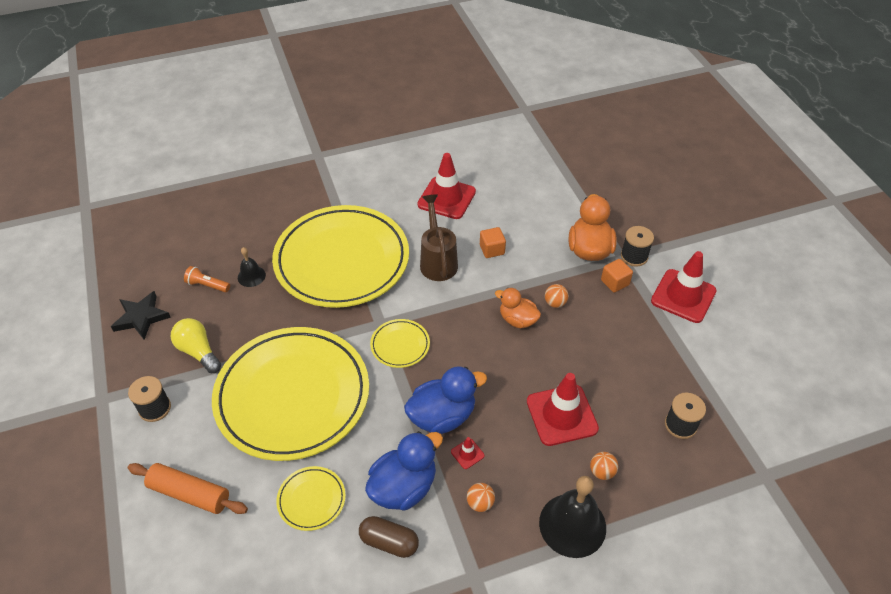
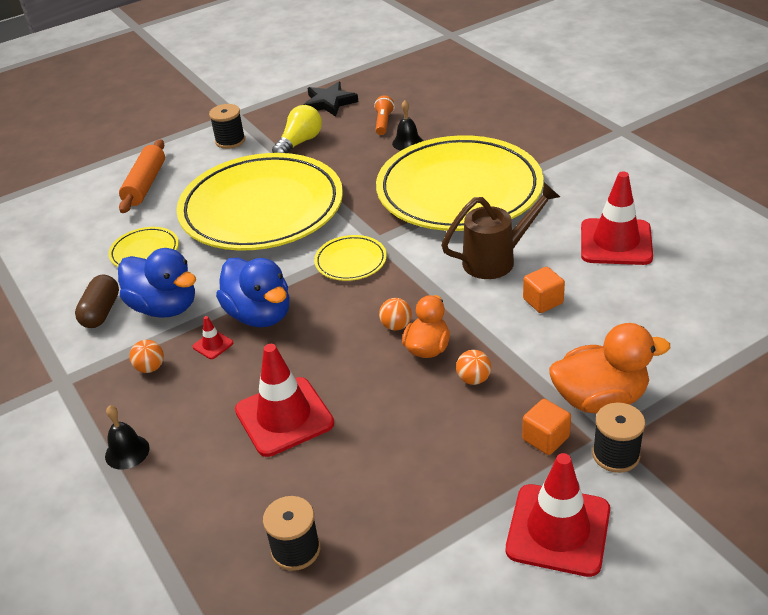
camera: 80 degrees right, 10 degrees down
(572, 525) = (127, 452): black bell -> black bell, size x0.52
(602, 472) = (204, 469): orange ball -> orange ball (396, 326)

